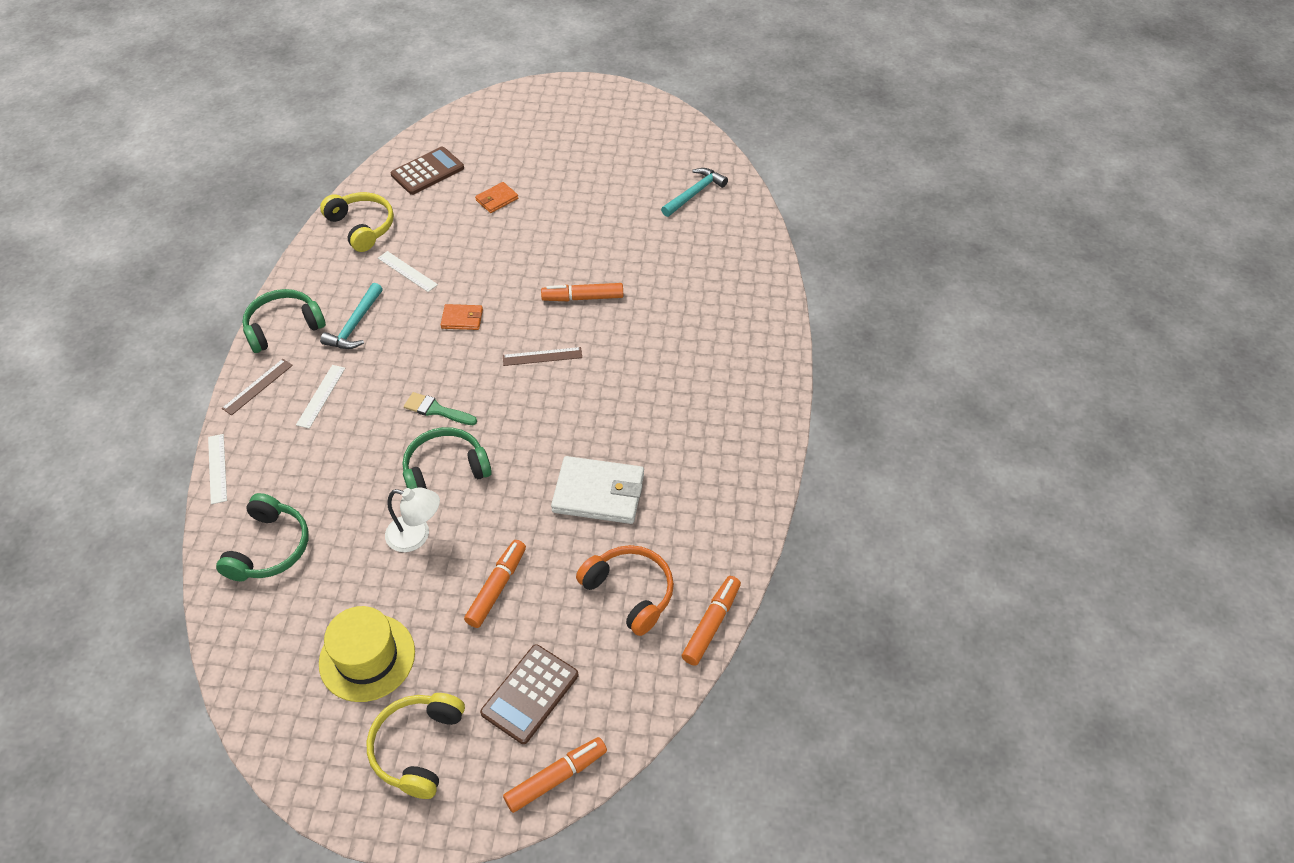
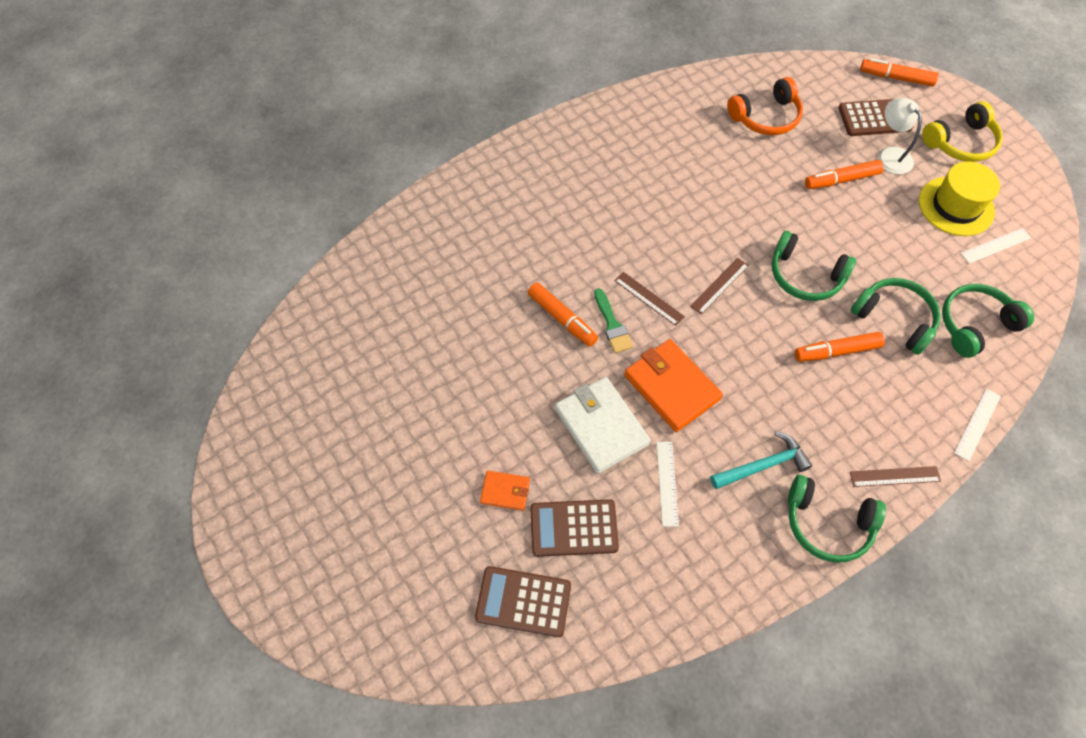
camera: 130 degrees left, 10 degrees up
(321, 396) = (848, 418): white ruler -> white ruler (995, 246)
(342, 496) = (894, 318): none -> green headphones
(362, 227) = (656, 585): yellow headphones -> none
(416, 536) = (864, 249): white lamp -> white lamp (890, 155)
(436, 410) = (769, 325): green brush -> green brush (612, 325)
(438, 214) = (573, 528): none -> brown calculator
(462, 319) = (671, 387): orange wallet -> orange wallet, size x1.92
(503, 407) = (719, 285): none -> brown ruler
(598, 493) = (721, 178): white wallet -> white wallet (601, 426)
(630, 592) = (766, 117): orange headphones -> orange headphones turned 120 degrees counterclockwise
(694, 193) = (353, 329): turquoise hammer -> none
(711, 624) = (740, 71): orange marker -> orange marker (836, 351)

